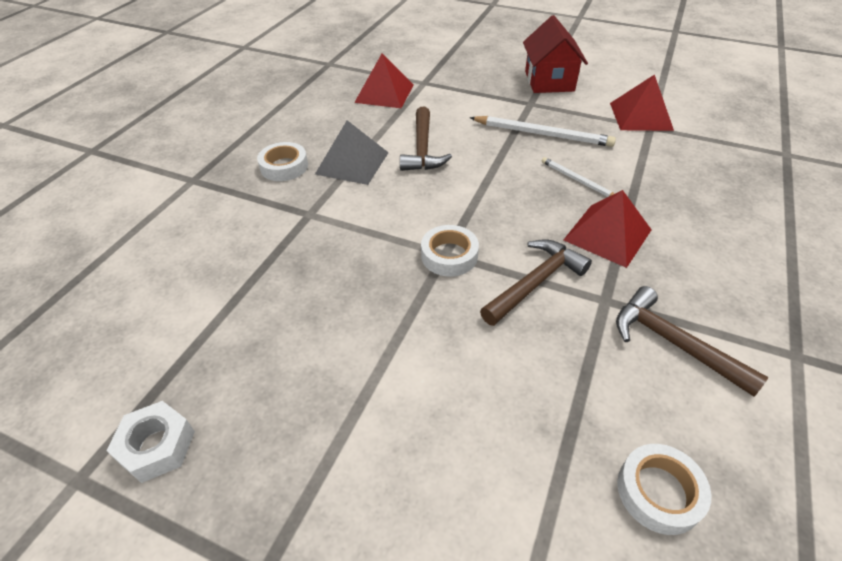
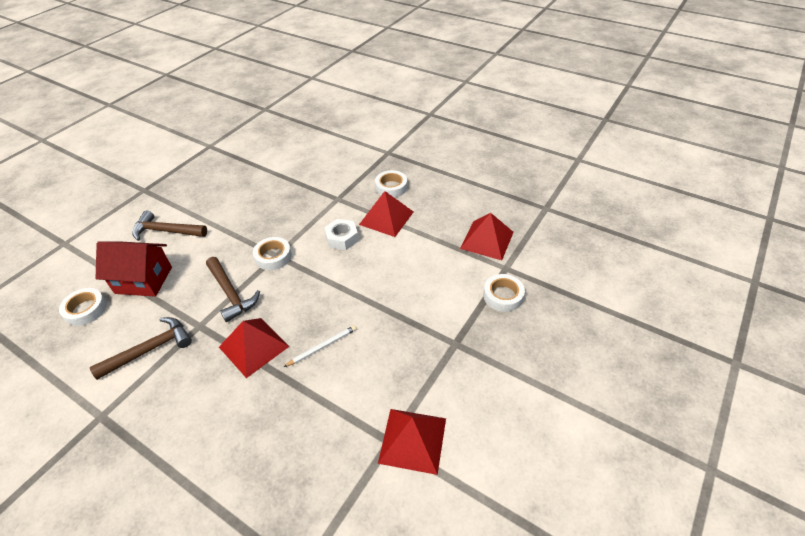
camera: 100 degrees right, 0 degrees up
(157, 446) = (211, 161): white nut -> white nut (342, 238)
(352, 163) = (386, 218): grey pyramid -> red pyramid
(422, 149) = (394, 256): brown hammer -> brown hammer (166, 231)
(462, 83) = (503, 296): none -> white tape
(542, 134) = (397, 339): white pencil -> none
(549, 81) = (501, 372): red house -> red house (143, 280)

